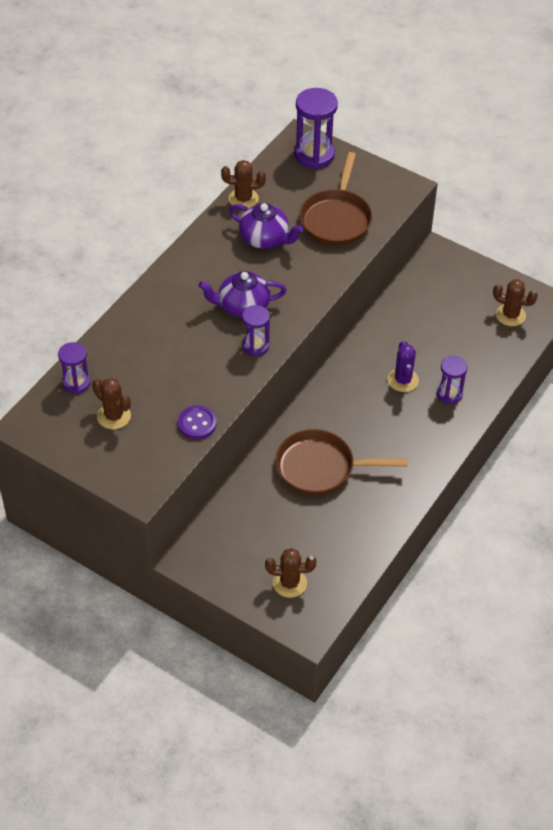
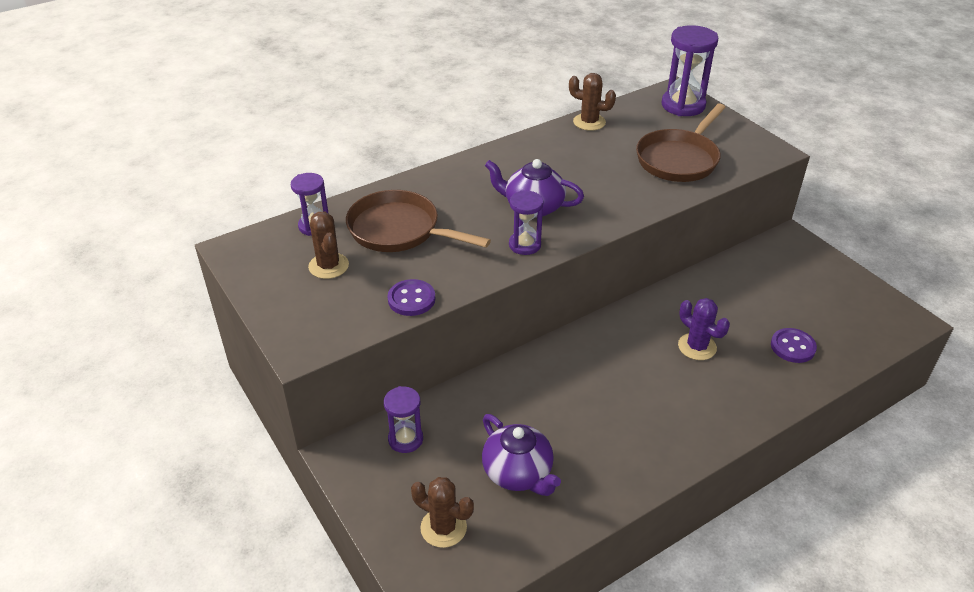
camera: 25 degrees right, 10 degrees down
(265, 239) = (592, 157): purple teapot -> purple teapot (518, 473)
(320, 468) = (553, 408): brown pan -> brown pan (399, 230)
(403, 380) = (697, 347): purple cactus -> purple cactus turned 60 degrees counterclockwise
(449, 394) = (748, 377): purple hourglass -> purple hourglass (405, 439)
(472, 356) = (792, 347): none -> purple button
(510, 315) = (857, 319): brown cactus -> none

